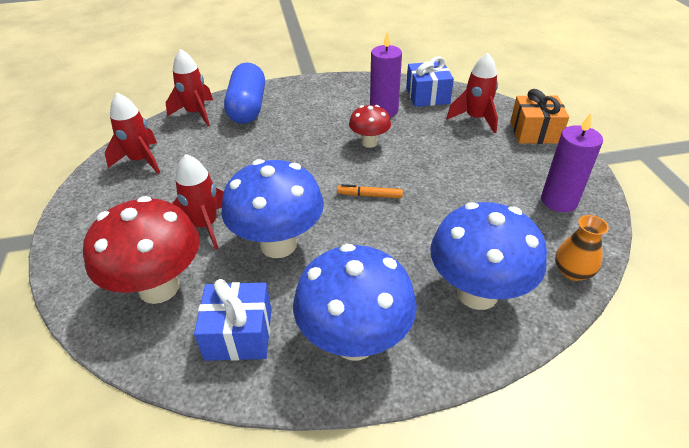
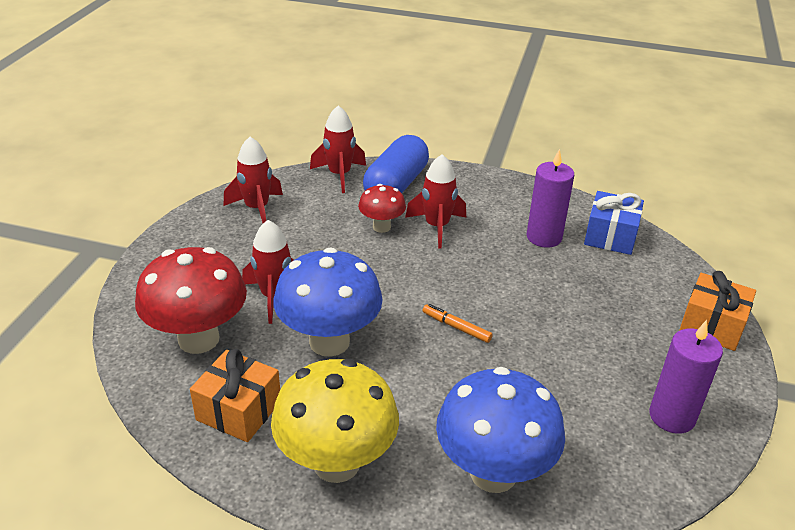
camera: 25 degrees right, 5 degrees down
(239, 334) = (239, 410): blue gift -> orange gift
(354, 341) = (336, 463): blue mushroom -> yellow mushroom
(369, 143) = (499, 269): red mushroom -> red mushroom (381, 227)
(475, 119) = (648, 284): red rocket -> red rocket (437, 227)
(572, 272) = (620, 498): orange vase -> none

